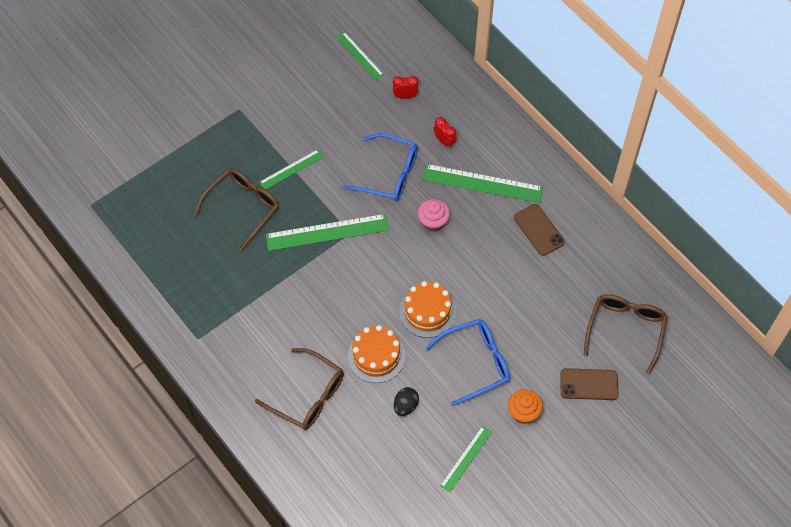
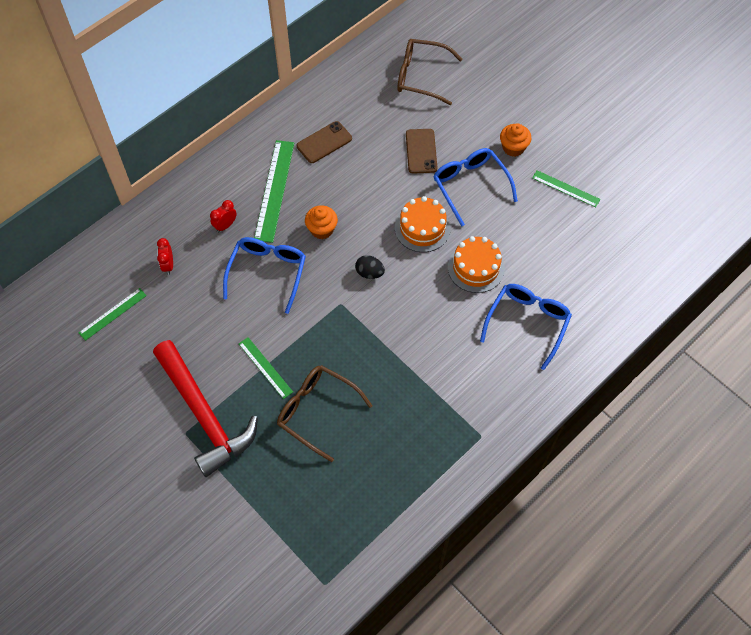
camera: 95 degrees left, 0 degrees up
(253, 123) = (204, 415): none -> red hammer
(308, 395) = (527, 323): brown glasses -> blue glasses
(327, 232) = (341, 324): green ruler -> none
(405, 405) = (523, 239): black egg -> black egg (369, 273)
(433, 222) = (322, 229): pink cupcake -> orange cupcake
(589, 384) = (478, 101): brown phone -> brown phone (421, 151)

